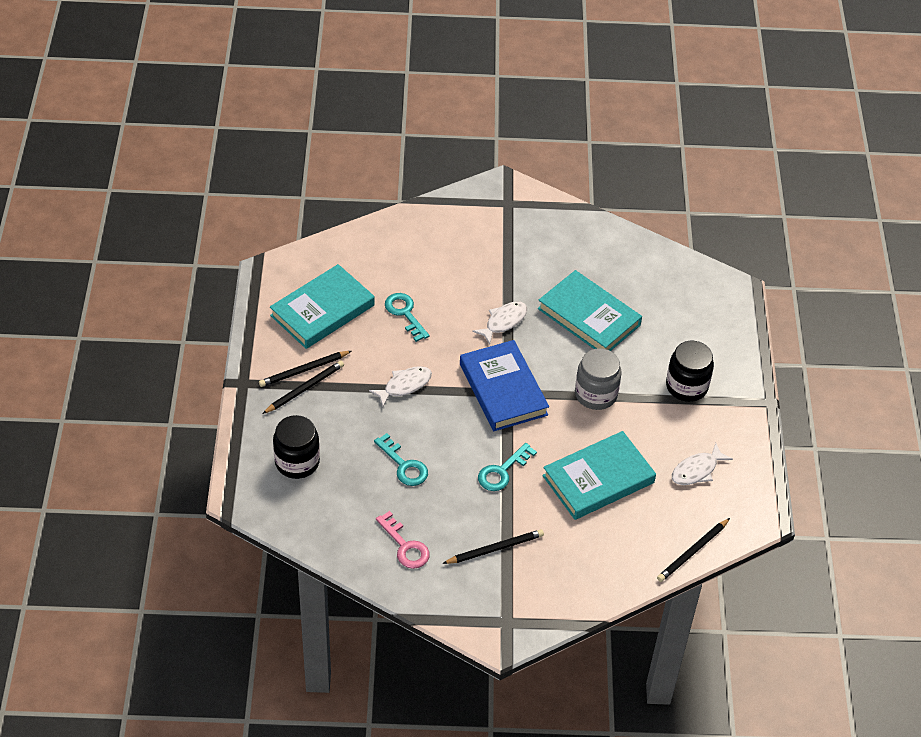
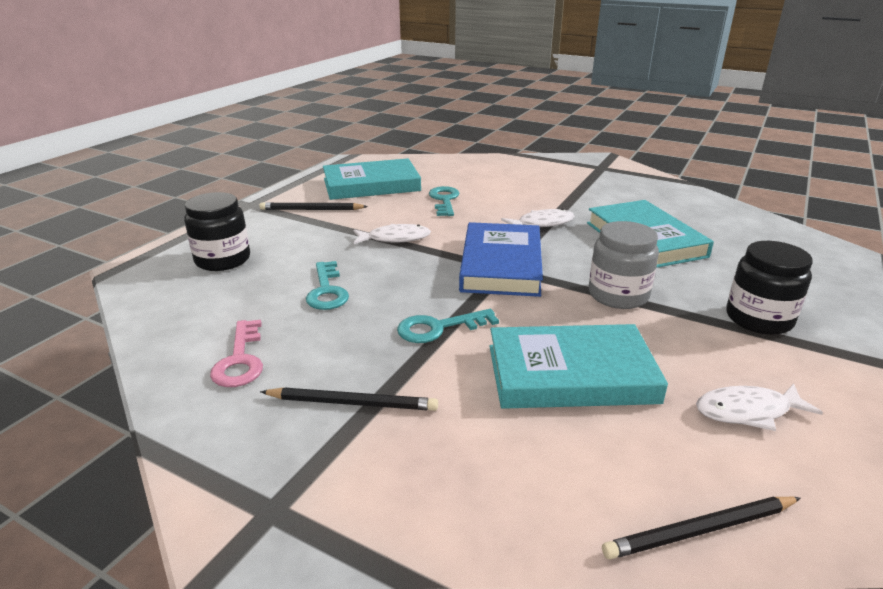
camera: 30 degrees right, 20 degrees down
(305, 388) = (297, 219): black pencil -> none

